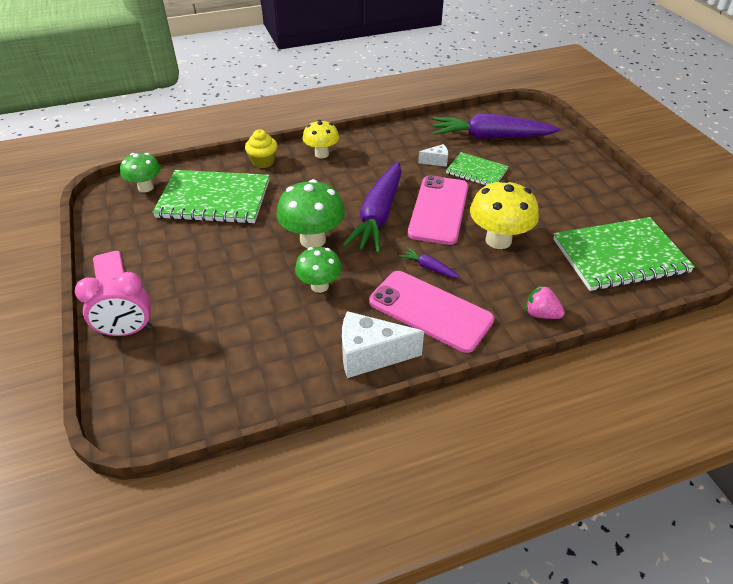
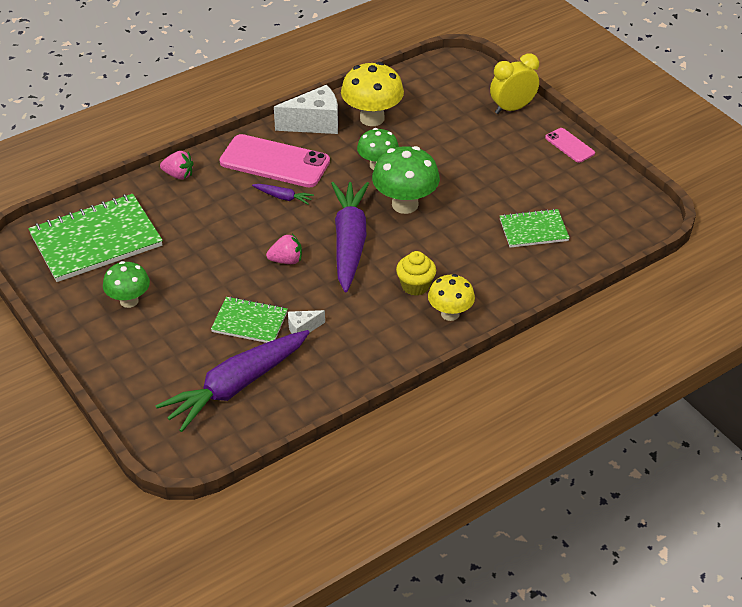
camera: 165 degrees right, 0 degrees up
(127, 331) = (512, 108): pink clock -> yellow clock
(146, 187) = (618, 230): green mushroom -> green mushroom (129, 301)
(214, 199) = (533, 230): green notebook -> green notebook, size x0.55
(263, 162) = (514, 289): yellow cupcake -> yellow cupcake (415, 286)
(438, 210) = (286, 260): pink phone -> pink strawberry
(490, 137) = (236, 386): purple carrot -> purple carrot turned 150 degrees clockwise
(498, 240) = (218, 236): yellow mushroom -> yellow mushroom (372, 118)

